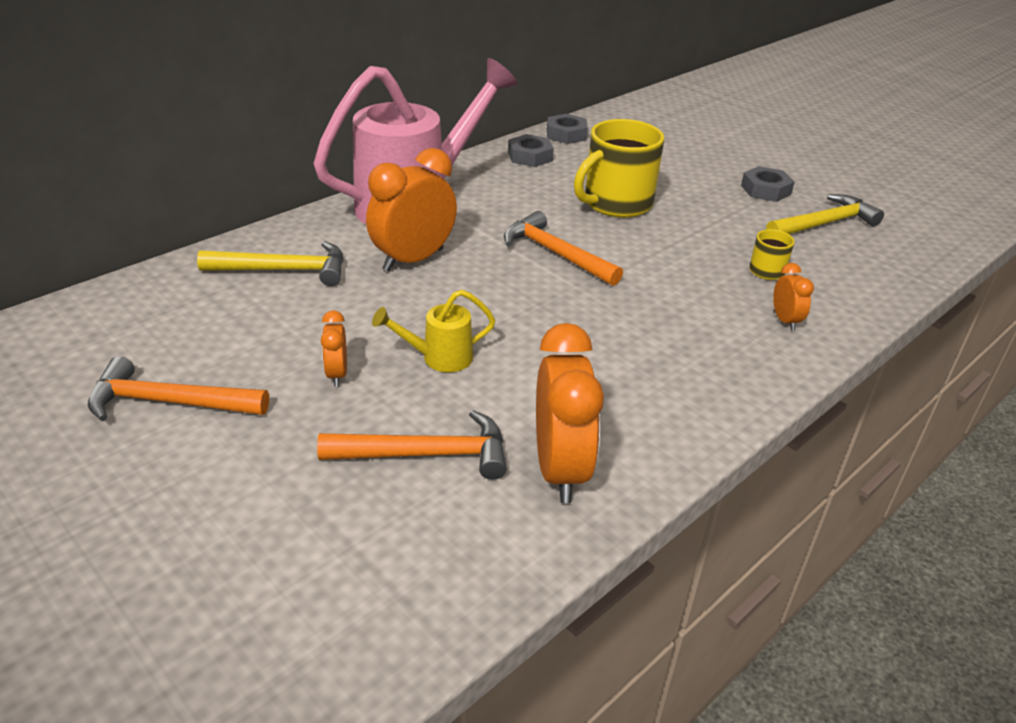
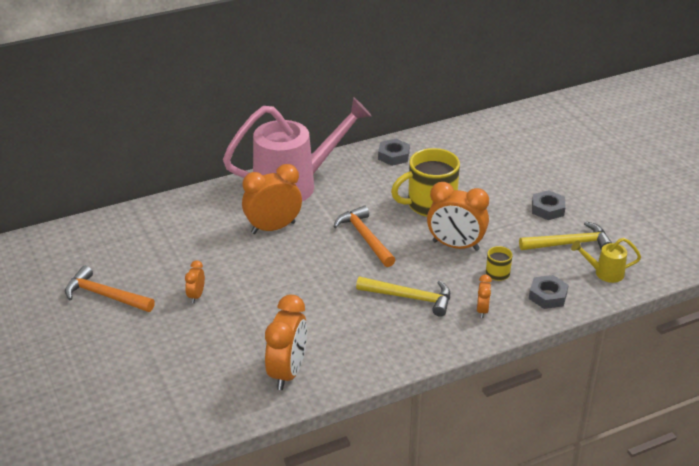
camera: 20 degrees right, 0 degrees up
(284, 270) = (194, 223): yellow hammer -> yellow hammer (410, 298)
(426, 454) = (222, 350): orange hammer -> none
(439, 358) = (256, 296): yellow watering can -> yellow watering can (604, 273)
(566, 134) = (431, 139): grey nut -> grey nut (547, 296)
(685, 246) = (455, 246): none -> orange clock

